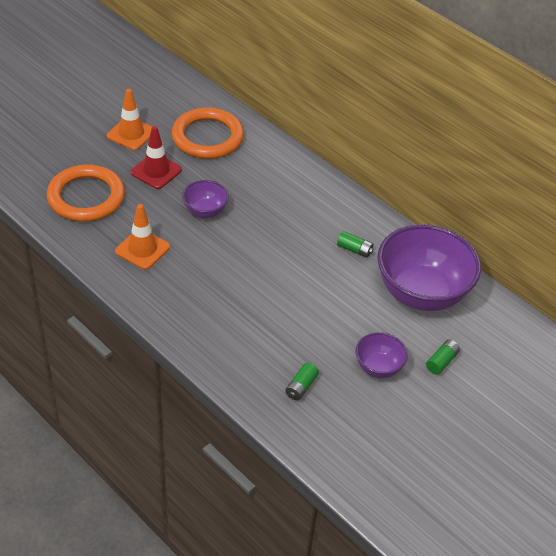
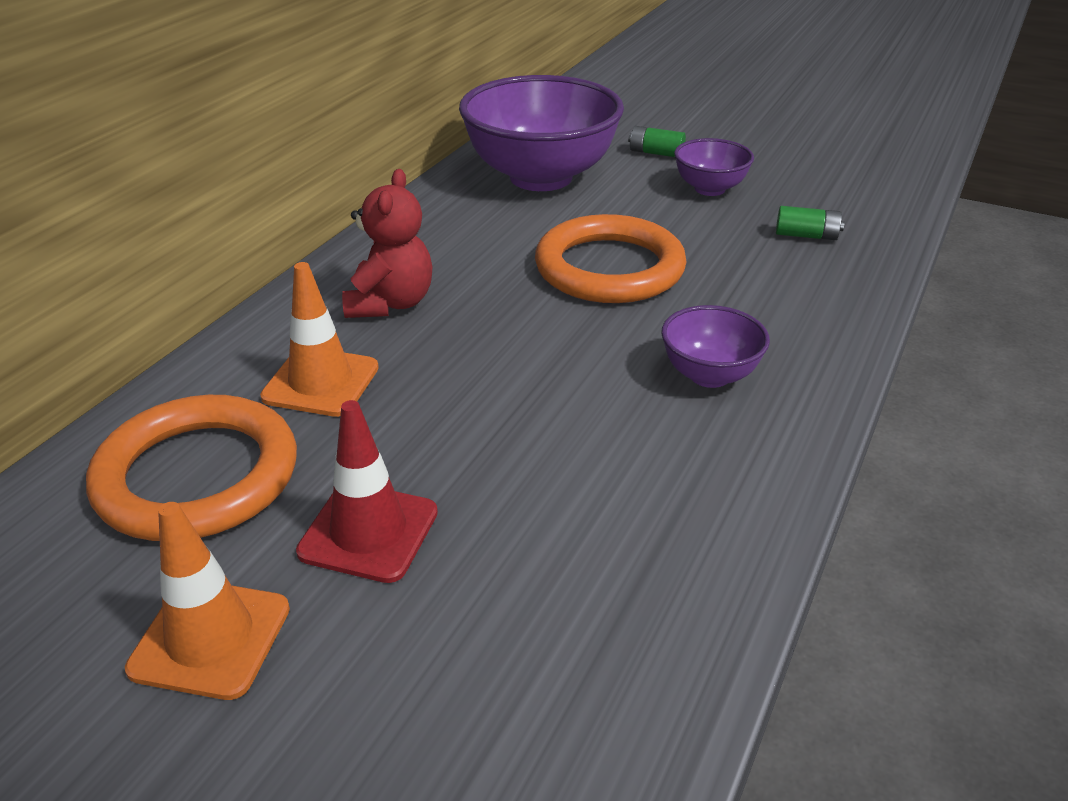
camera: 105 degrees left, 10 degrees down
(86, 197) = (540, 643): orange ring -> orange ring (609, 268)
(142, 249) = (657, 474): orange traffic cone -> orange traffic cone (321, 382)
(205, 211) = (478, 414): purple bowl -> purple bowl (709, 375)
(301, 203) = (390, 303): none -> red teddy bear
(354, 249) = (483, 236): green battery -> none

